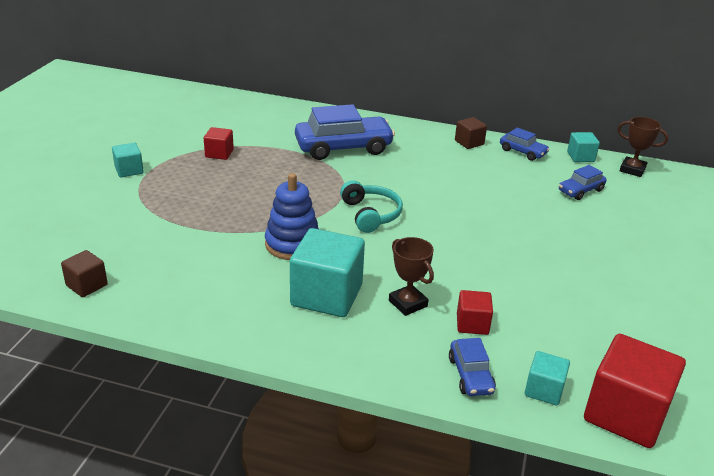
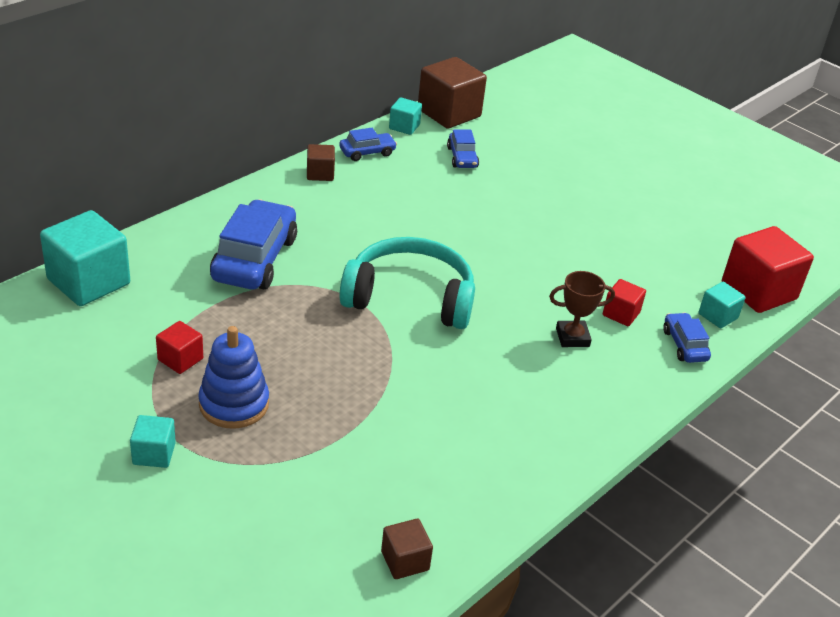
camera: 65 degrees left, 5 degrees up
(292, 244) = (428, 372): blue stacking toy -> blue stacking toy (234, 404)
(326, 295) = (531, 382): turquoise cube -> turquoise cube (89, 282)
(371, 214) = (410, 297): turquoise headphones -> turquoise headphones, size x1.69
(471, 375) = (684, 345): blue car -> blue car turned 120 degrees counterclockwise
(632, 170) = (449, 113): brown trophy -> brown cube

